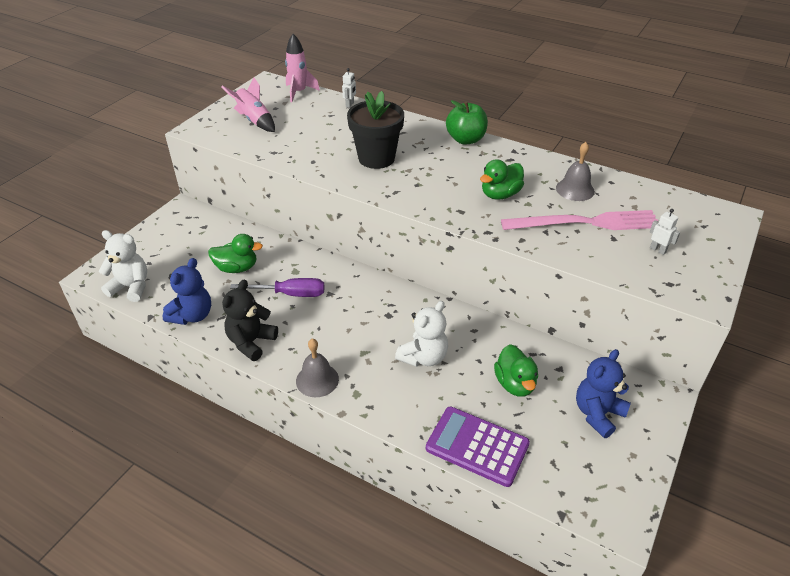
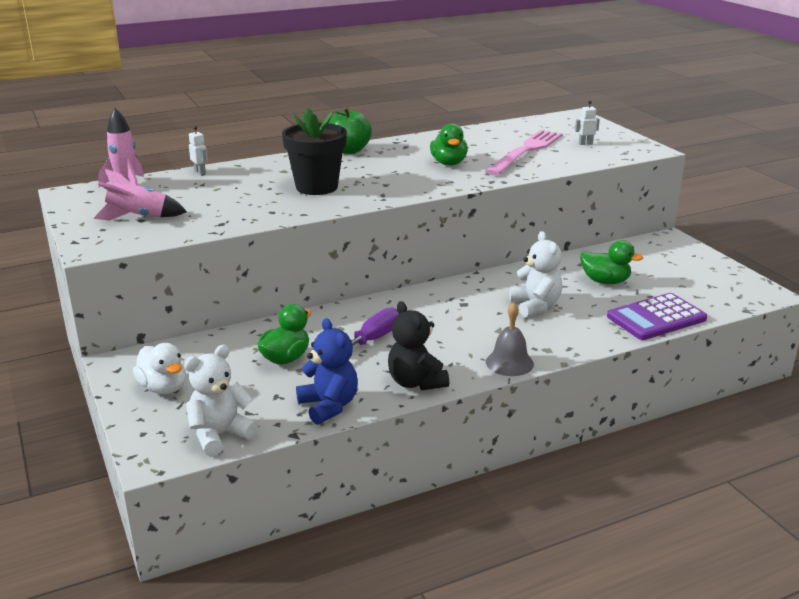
camera: 55 degrees left, 15 degrees down
(167, 239) = (164, 388): none -> white duck
(575, 189) = (480, 141): grey bell -> none
(597, 414) = (664, 264): blue teddy bear -> none

